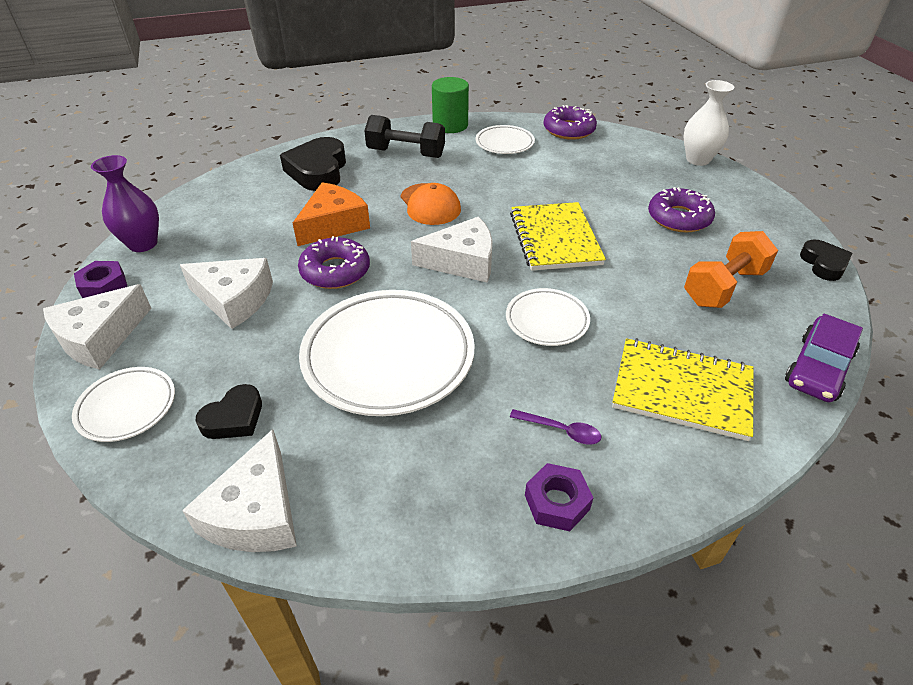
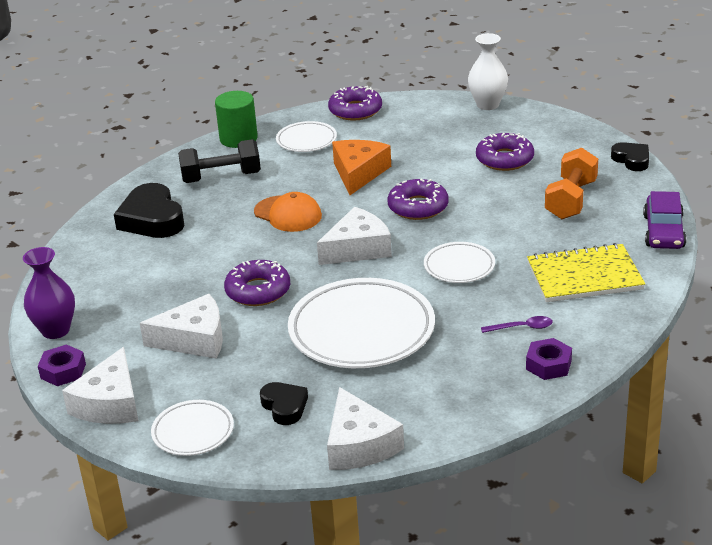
camera: 25 degrees left, 10 degrees down
(234, 418) = (284, 406): black heart -> black heart turned 45 degrees counterclockwise
(333, 224) = (217, 257): orange cheese -> orange cheese (358, 173)
(554, 238) = (418, 207): yellow notebook -> purple donut

